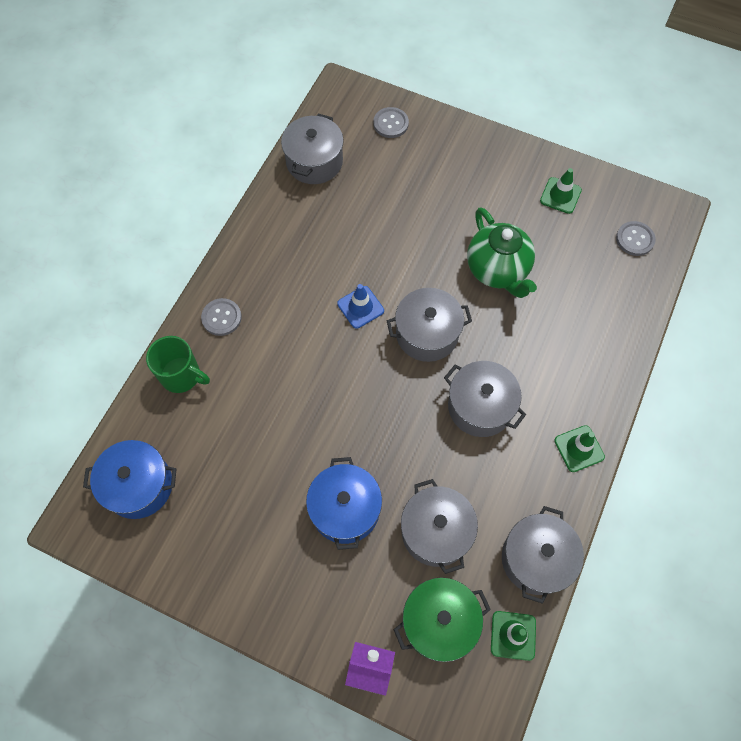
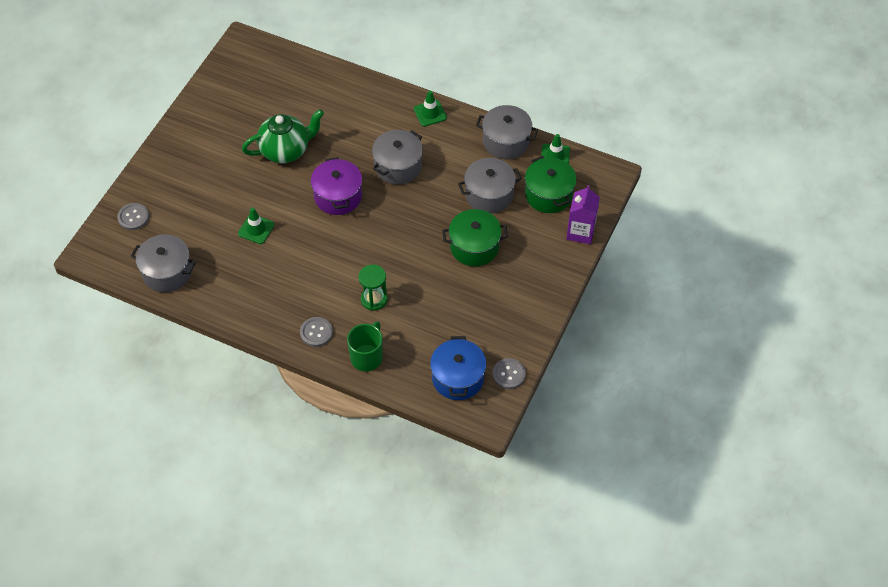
camera: 90 degrees left, 10 degrees down
(266, 381) = (374, 299): none -> green hourglass
(345, 509) = (474, 246): blue pot -> green pot
(360, 307) = (312, 238): blue traffic cone -> none
(427, 334) = (338, 196): grey pot -> purple pot
(560, 195) = (221, 108): green traffic cone -> green traffic cone (256, 229)
(635, 239) = (265, 67): grey button -> grey button (508, 374)

